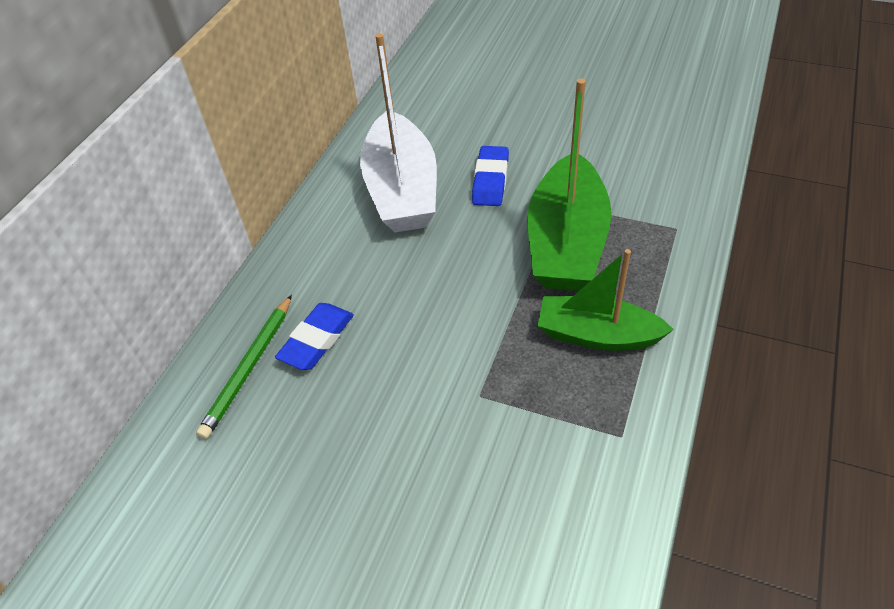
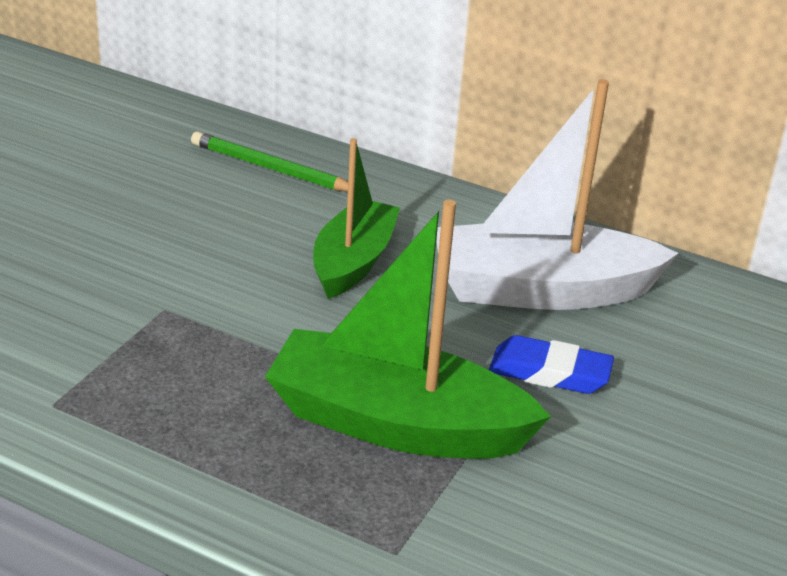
camera: 90 degrees right, 15 degrees down
(317, 340) = (292, 209): blue eraser -> none
(597, 335) = (212, 417): green boat -> green boat (353, 262)

